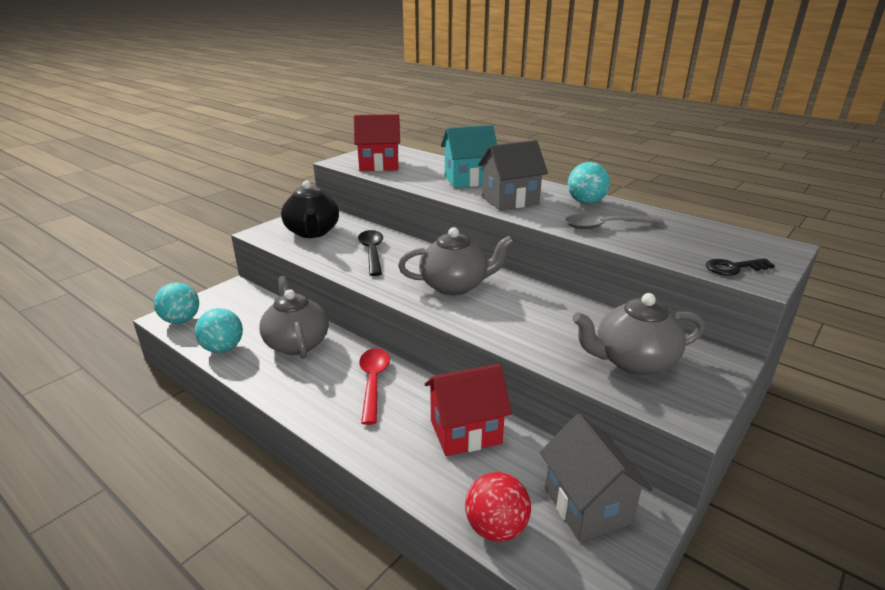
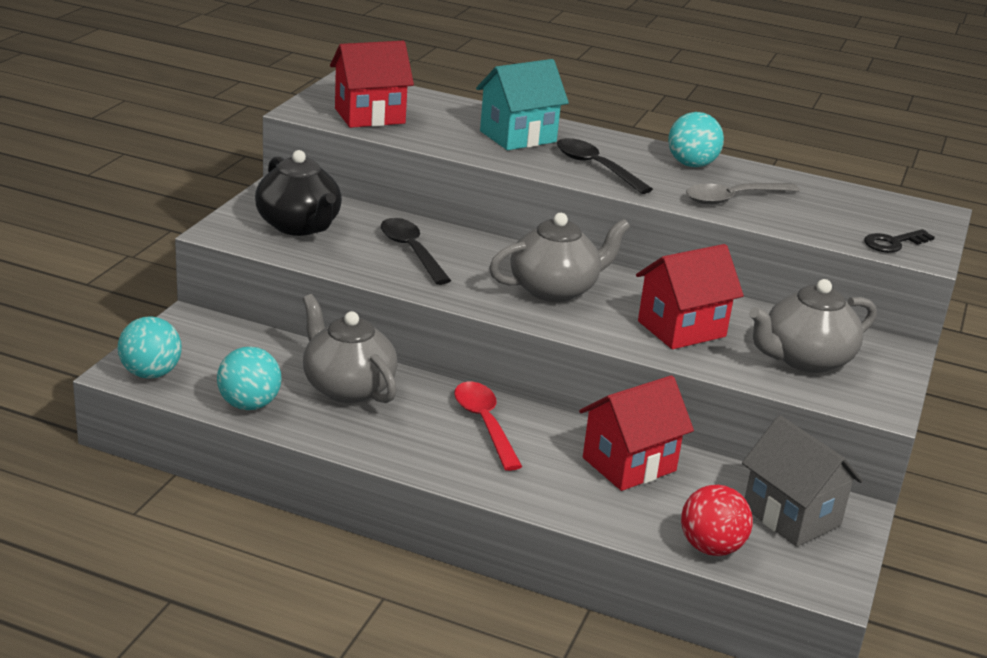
camera: 20 degrees left, 0 degrees up
(510, 200) = (595, 167): grey house -> black spoon
(537, 324) = (681, 329): none -> red house

